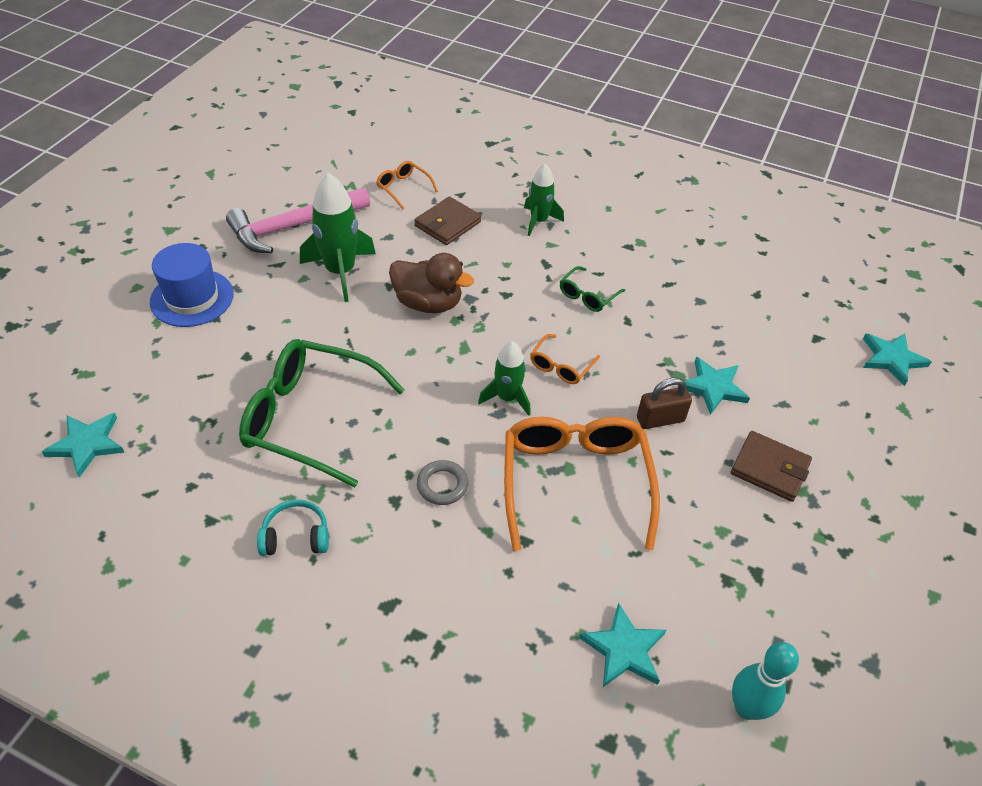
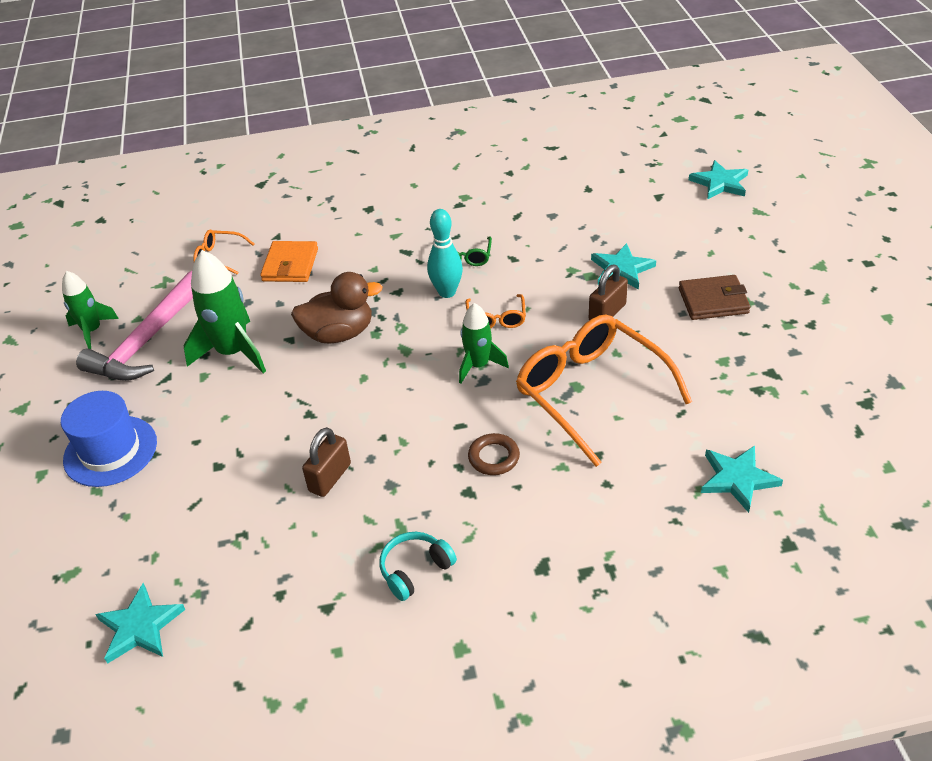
camera: 30 degrees left, 5 degrees down
(310, 418) = (330, 477): green glasses -> brown padlock
(442, 485) = (494, 457): grey ring -> brown ring
(447, 224) = (290, 265): brown wallet -> orange wallet
(539, 221) = (367, 223): green rocket -> green rocket (92, 331)
(746, 708) = (848, 460): turquoise bowling pin -> turquoise bowling pin (447, 292)

